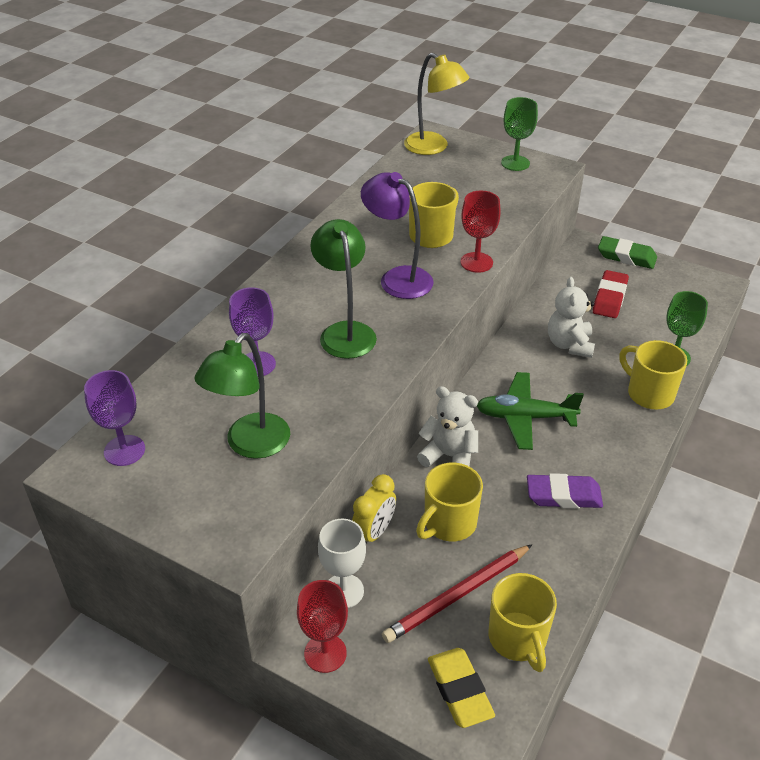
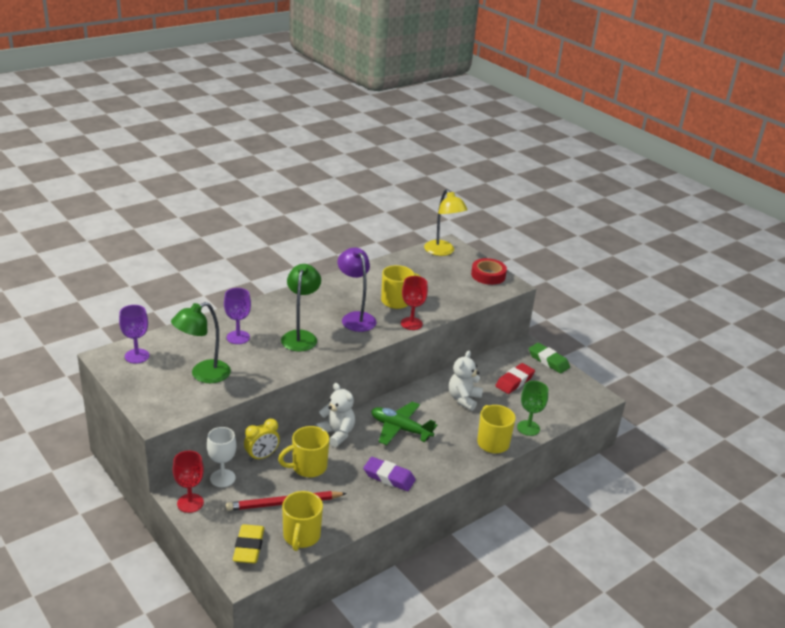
camera: 20 degrees right, 10 degrees down
(515, 163) = (488, 275): green goblet -> red tape

